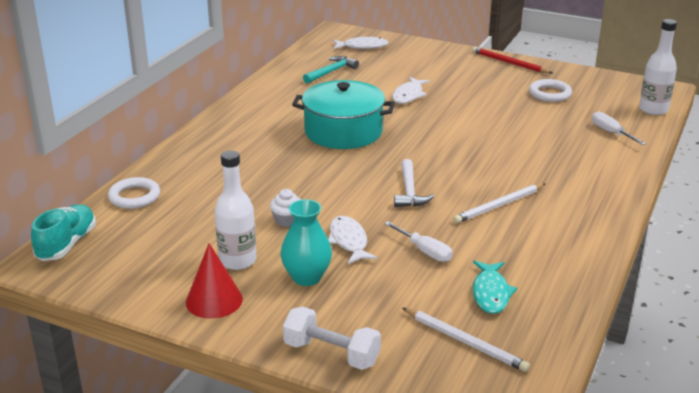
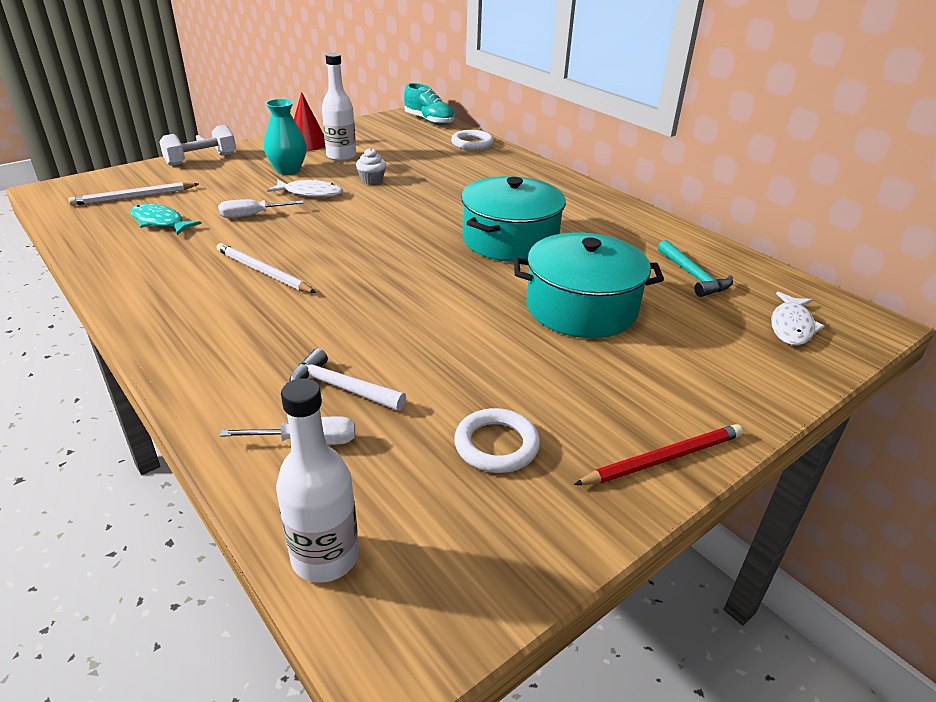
camera: 115 degrees right, 5 degrees up
(408, 95) = (581, 308): white fish -> turquoise pot
(409, 191) = (349, 237): white hammer -> white hammer (340, 388)
(499, 206) = (263, 272): white pencil -> white pencil turned 45 degrees counterclockwise

